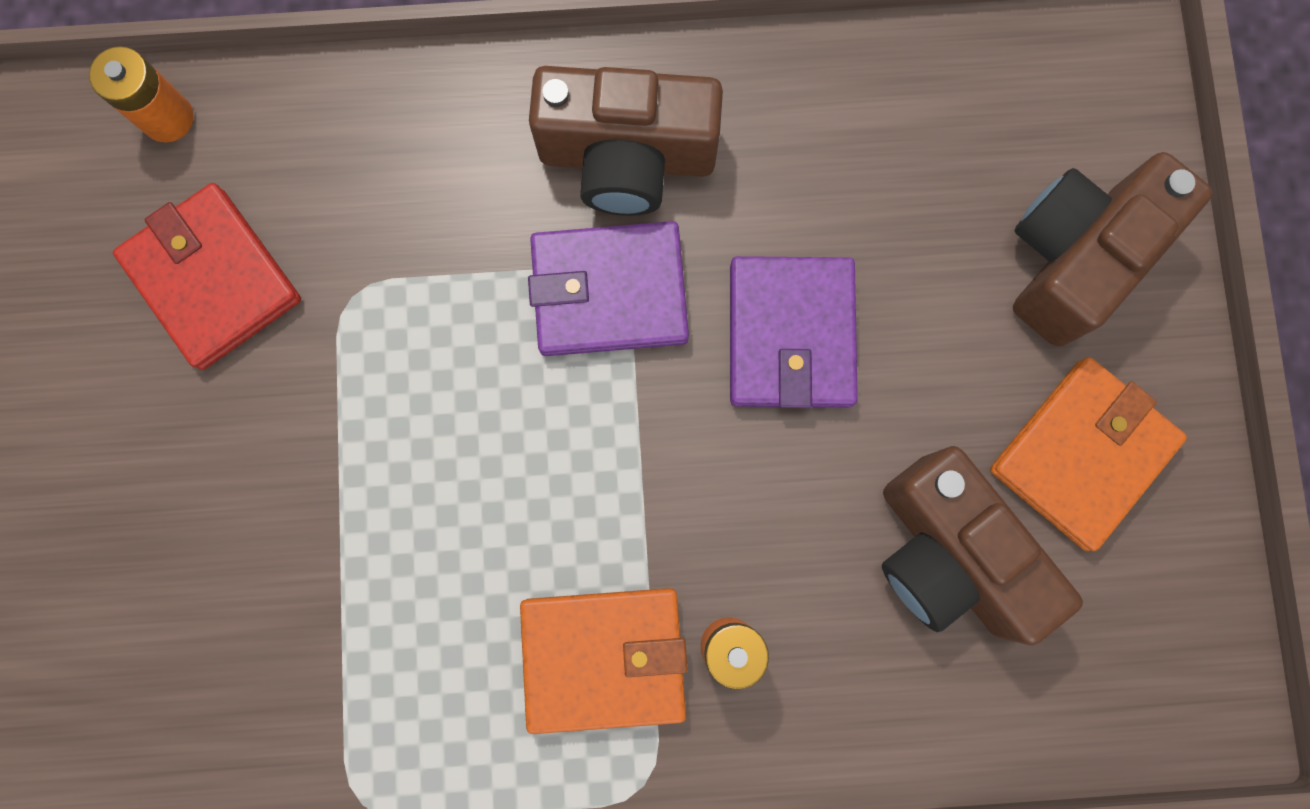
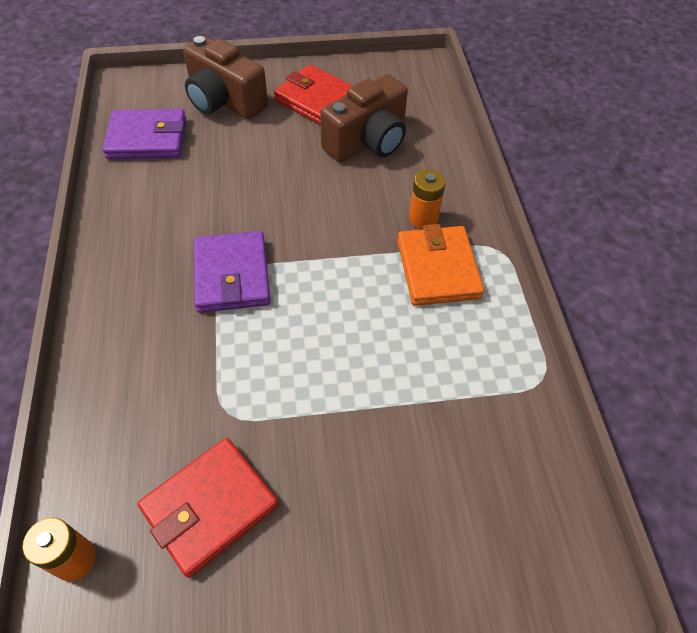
camera: 95 degrees left, 25 degrees down
(627, 157) = (149, 270): brown camera -> none
(790, 335) = (259, 198): purple wallet -> purple wallet (147, 139)
(1082, 454) = (318, 100): orange wallet -> red wallet

